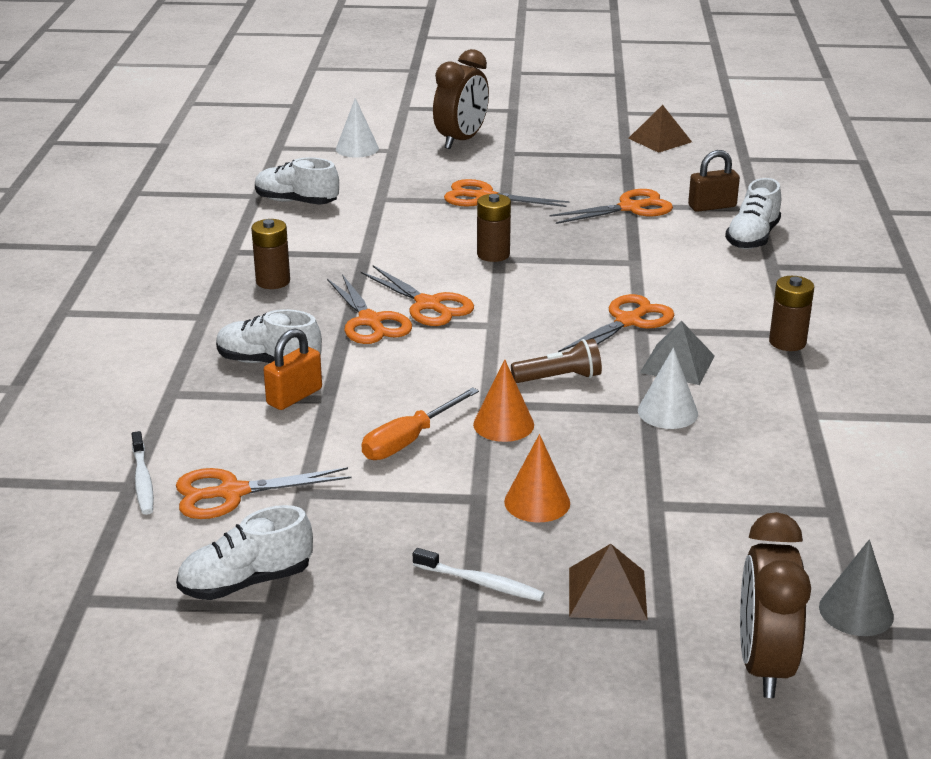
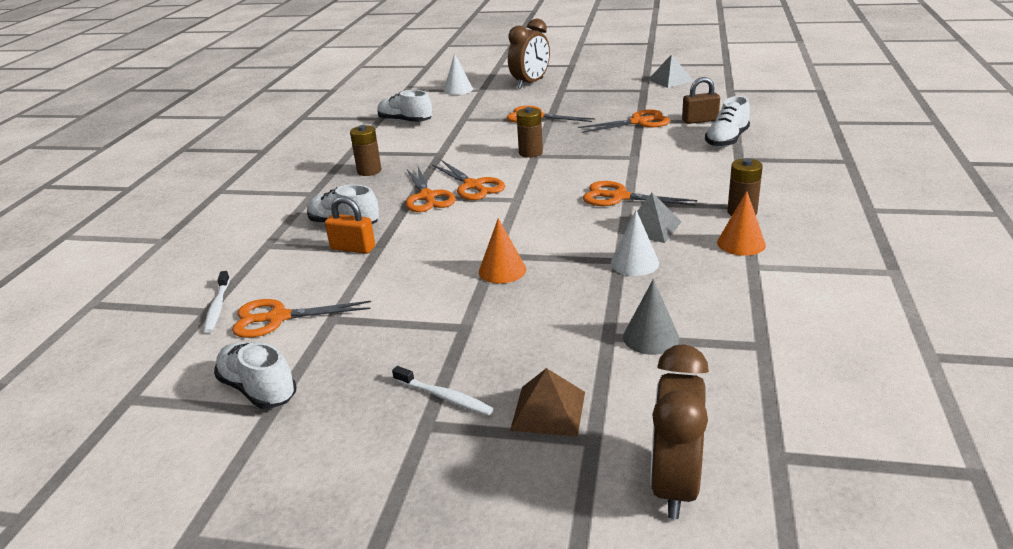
camera: 10 degrees right, 0 degrees up
(246, 582) = (258, 389): white shoe -> white shoe turned 60 degrees clockwise
(294, 396) = (353, 248): orange padlock -> orange padlock turned 60 degrees clockwise
(409, 440) = (425, 281): orange screwdriver -> none
(537, 502) = (511, 331): orange cone -> orange cone (741, 243)
(559, 378) = (555, 237): brown flashlight -> none
(628, 321) = (619, 197): orange scissors -> orange scissors turned 120 degrees counterclockwise
(659, 140) = (670, 80): brown pyramid -> grey pyramid
(856, 611) = (769, 437): grey cone -> grey cone (651, 337)

